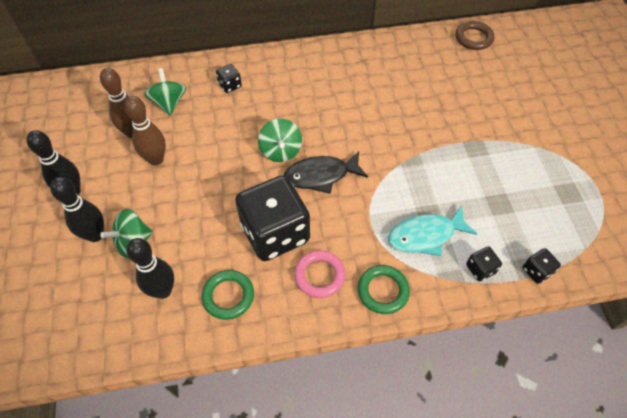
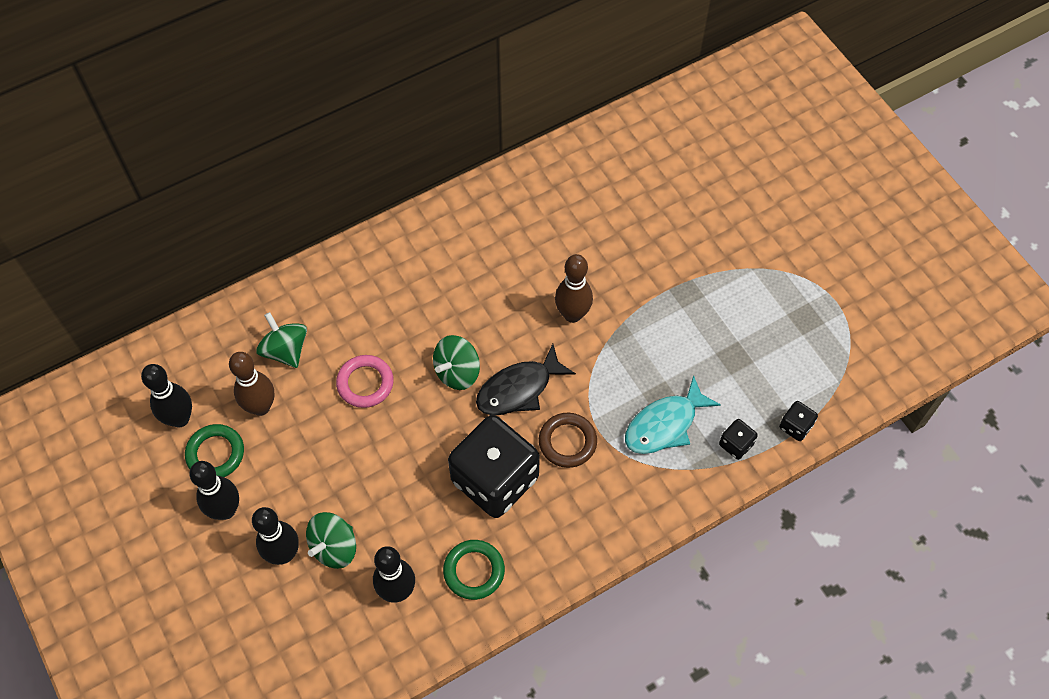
camera: 20 degrees left, 5 degrees up
(77, 124) = (180, 418): none -> black bowling pin
(156, 159) = (308, 433): brown bowling pin -> brown bowling pin (572, 314)
(230, 85) = (353, 299): black dice -> none
(281, 151) = (457, 372): green spinning top -> green spinning top turned 75 degrees clockwise
(319, 275) = (565, 512): pink ring -> pink ring (365, 383)
(383, 291) = (640, 506): green ring -> green ring (215, 453)
(473, 38) = (637, 131): brown ring -> brown ring (567, 442)

